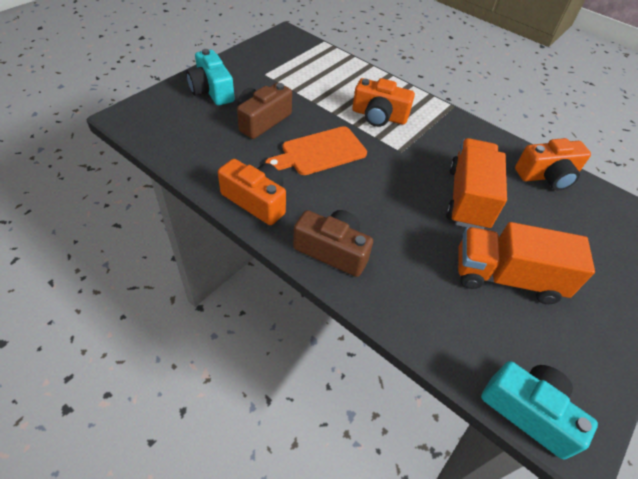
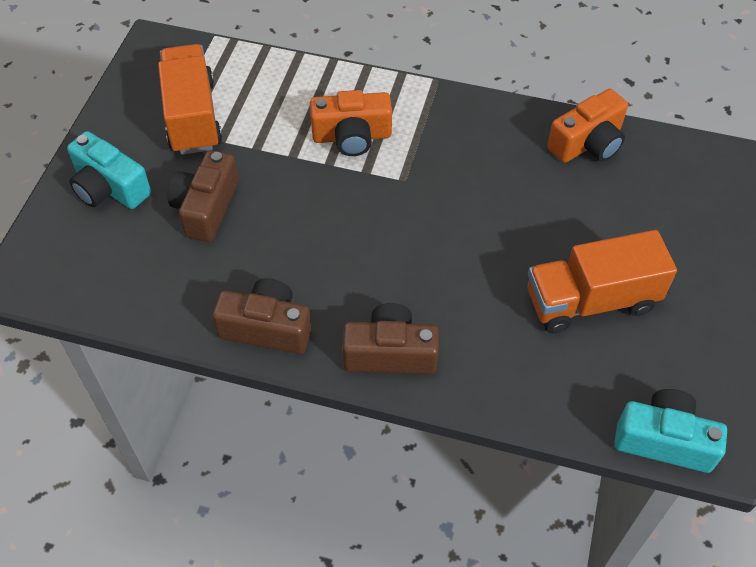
camera: 20 degrees left, 5 degrees up
(256, 201) = (267, 328): orange camera -> brown camera
(320, 152) = (306, 224): orange cutting board -> none
(468, 198) = (510, 215): orange truck -> orange truck (192, 117)

